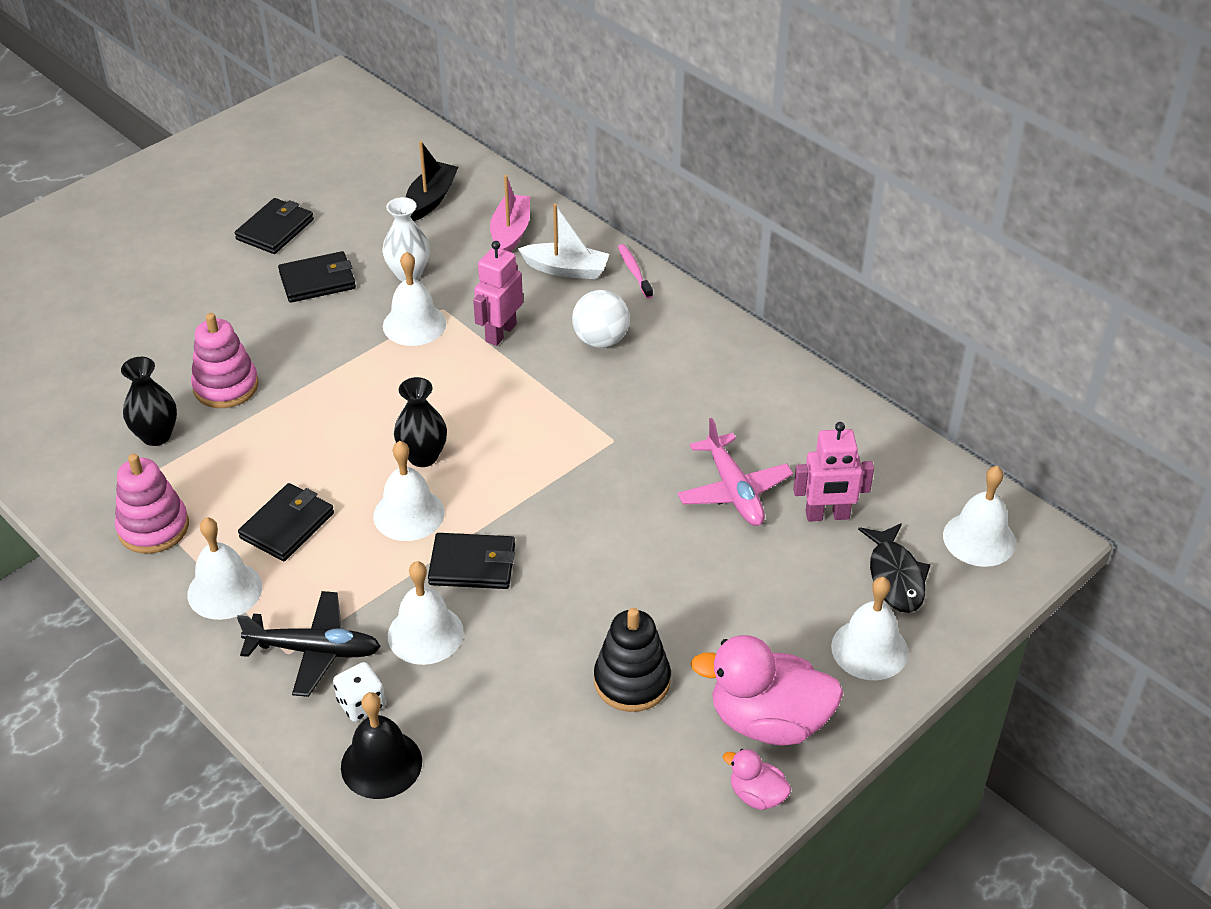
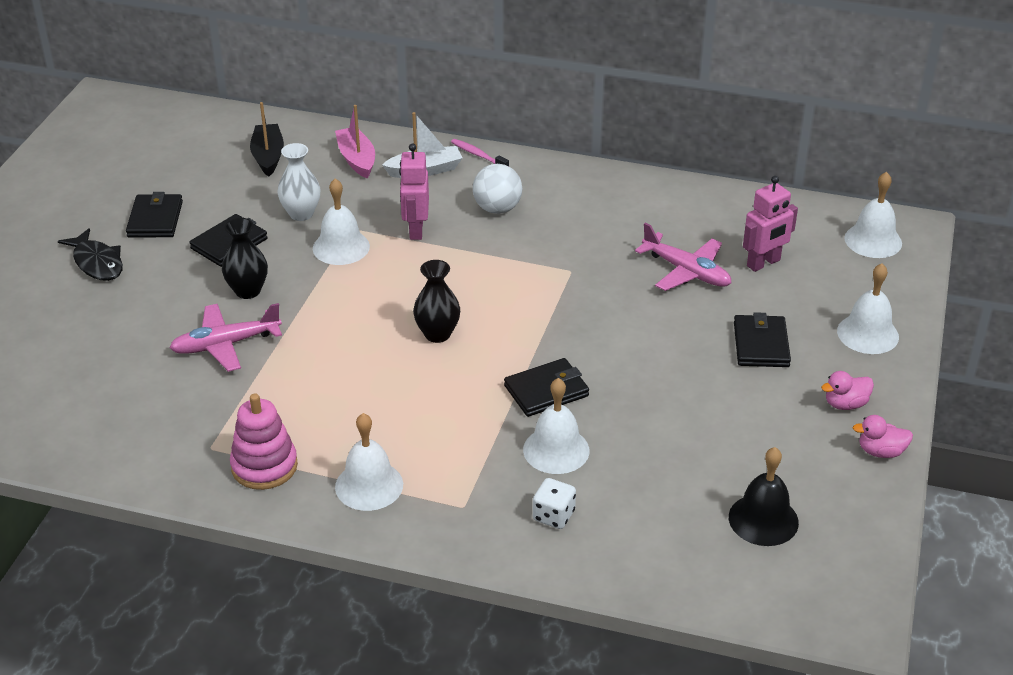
camera: 30 degrees left, 5 degrees down
(156, 435) = (200, 401): black vase -> black vase (248, 291)
(226, 386) = (225, 344): pink stacking toy -> pink plane
(287, 525) = (375, 421): black wallet -> black wallet (761, 344)
(314, 650) = (482, 496): black plane -> none
(381, 764) = (607, 547): black bell -> black bell (763, 519)
(408, 514) = (464, 376): white bell -> none
(632, 681) = (732, 418): black stacking toy -> none
(768, 721) = (845, 404): pink duck -> pink duck, size x0.48
(895, 576) = (842, 283): black fish -> black fish (97, 263)

